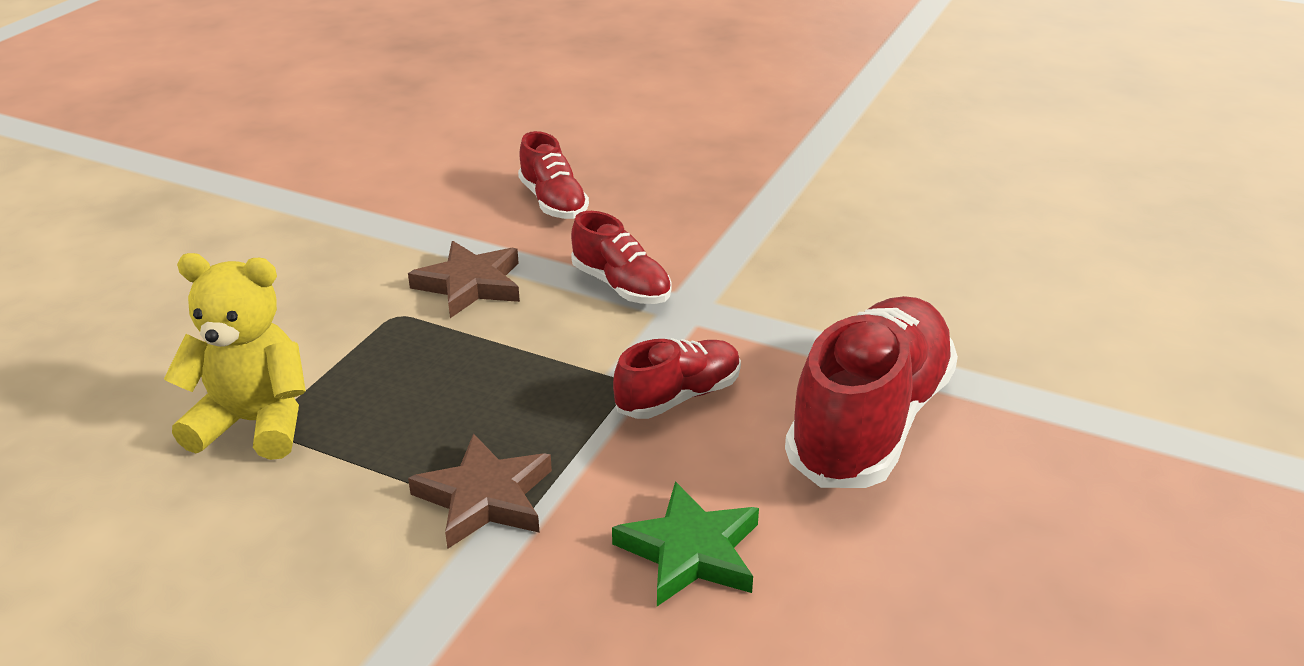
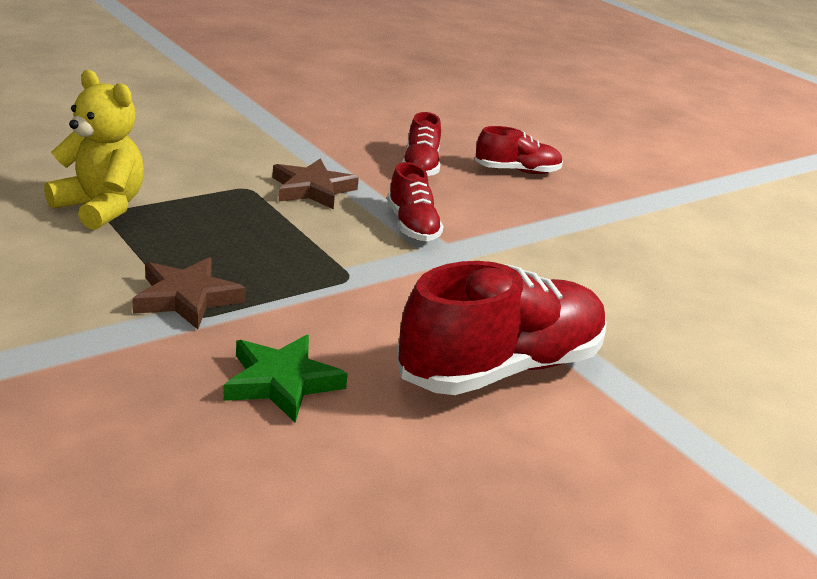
camera: 25 degrees right, 5 degrees down
(679, 396) = (378, 298): red shoe -> red shoe (517, 171)

